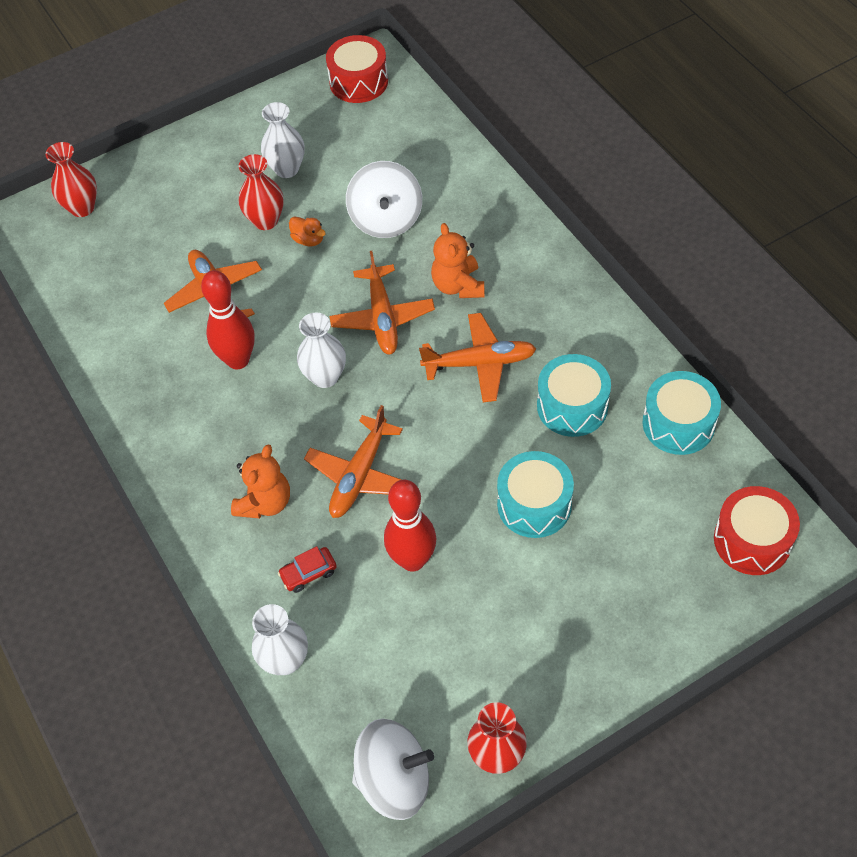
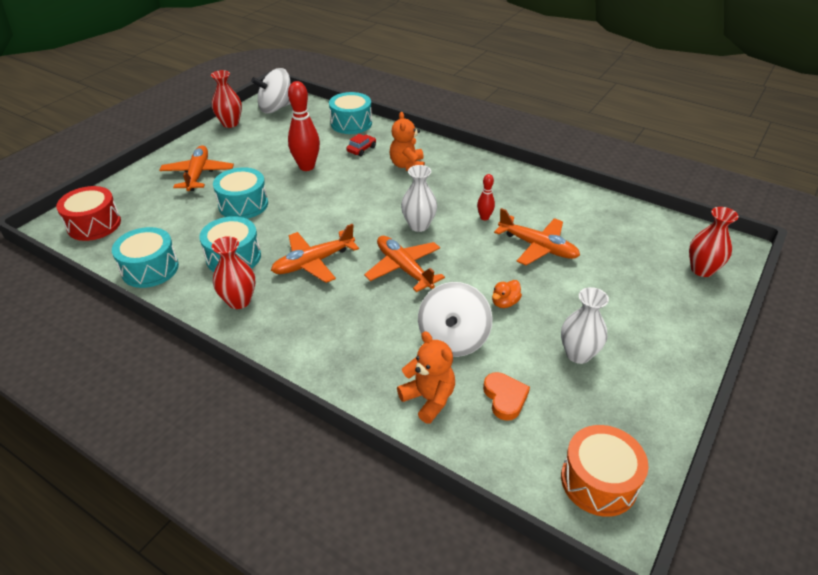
camera: 150 degrees right, 15 degrees down
(238, 360) = (484, 217): red bowling pin -> red bowling pin, size x0.51
(265, 220) = (552, 306): red vase -> red vase (239, 301)
(285, 660) = (351, 123): white vase -> turquoise drum
(308, 240) = (505, 302): orange duck -> orange duck turned 60 degrees counterclockwise
(358, 82) = (598, 481): red drum -> orange drum
(359, 475) = (360, 189): orange plane -> orange plane (198, 174)
(380, 155) = (505, 398): none -> orange heart
(386, 219) = (453, 339): white spinning top -> white spinning top turned 135 degrees counterclockwise
(458, 286) = (358, 307): orange teddy bear -> orange teddy bear (428, 399)

